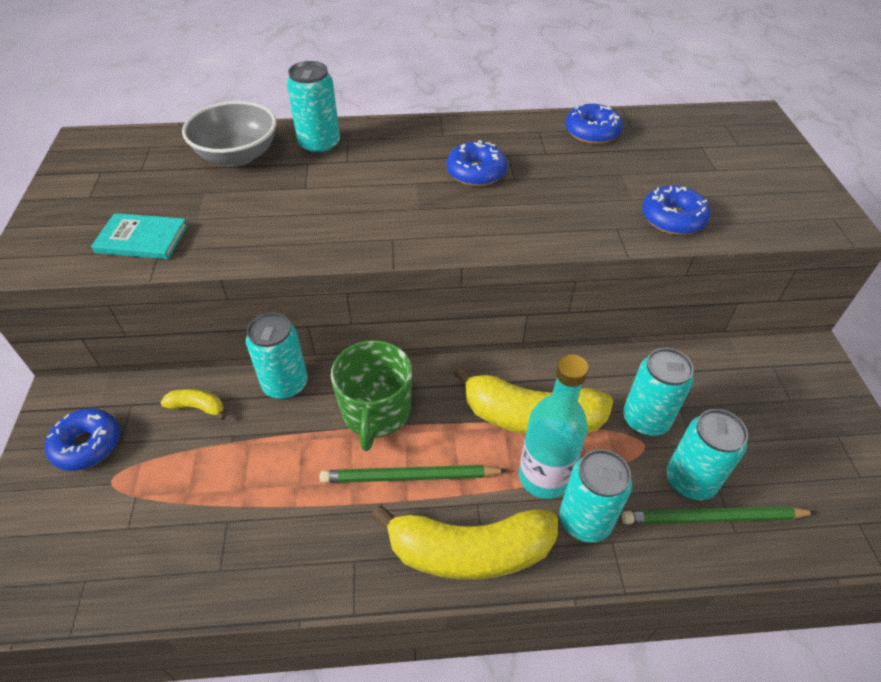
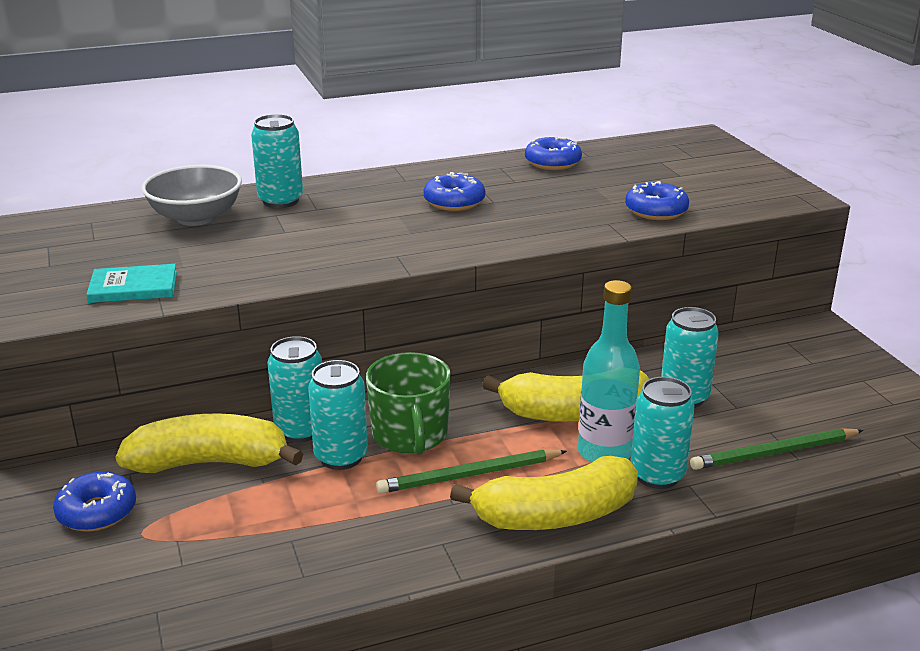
camera: 15 degrees left, 20 degrees down
(197, 407) = (209, 463): yellow banana -> yellow banana, size x2.28
(690, 481) = (743, 432): turquoise can -> turquoise can (341, 457)

